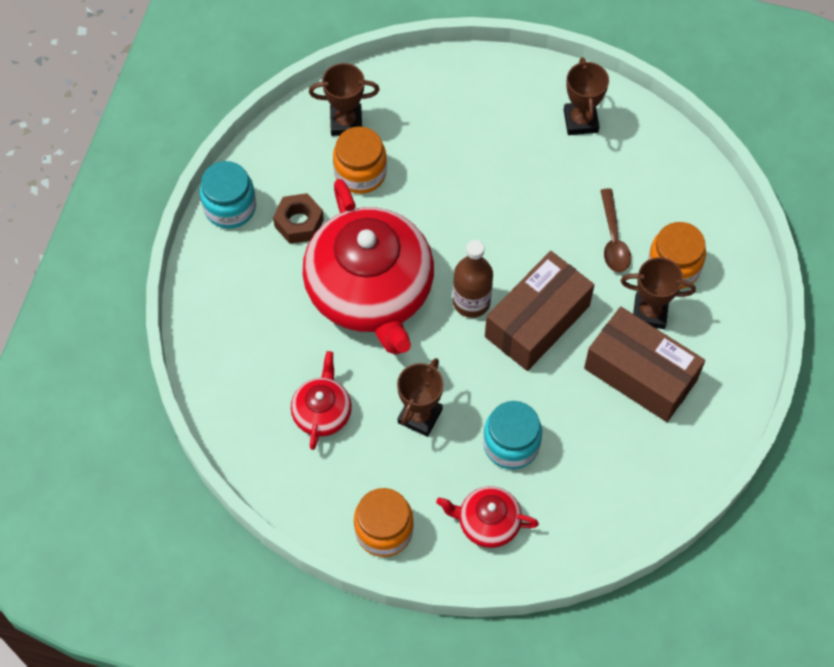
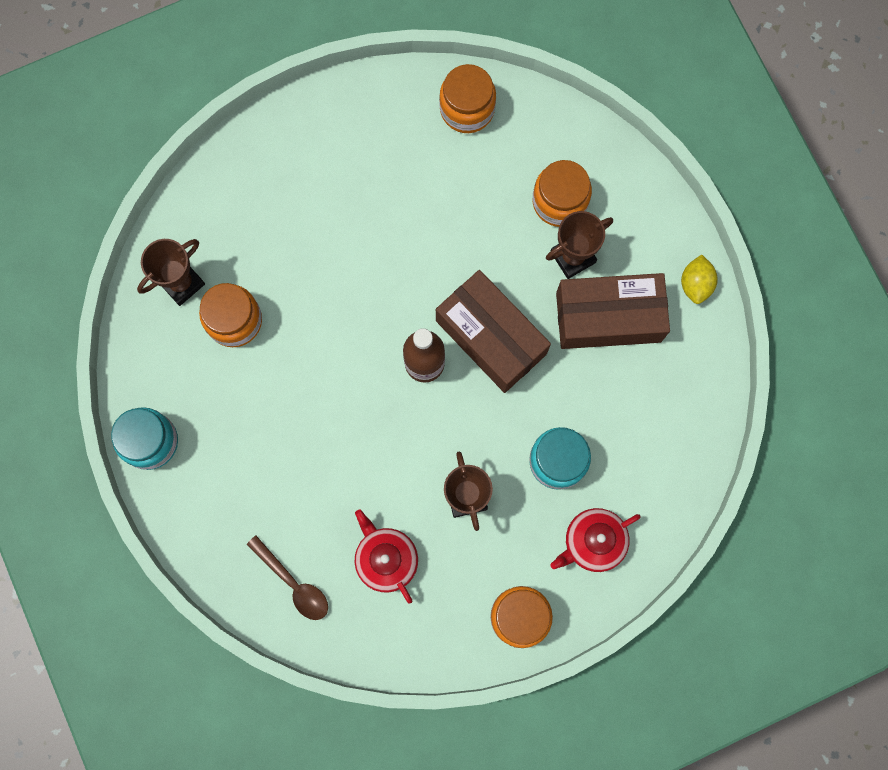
camera: 40 degrees left, 15 degrees up
(299, 223) = (222, 408): brown nut -> none
(370, 291) = (334, 421): red teapot -> none
(537, 321) = (491, 337): brown box -> brown box turned 45 degrees counterclockwise
(580, 121) = (378, 126): brown trophy -> none
(613, 239) = (492, 214): brown spoon -> brown spoon (293, 583)
(657, 156) = (467, 109): none -> orange jar
(731, 402) = (695, 284): none -> yellow lemon

